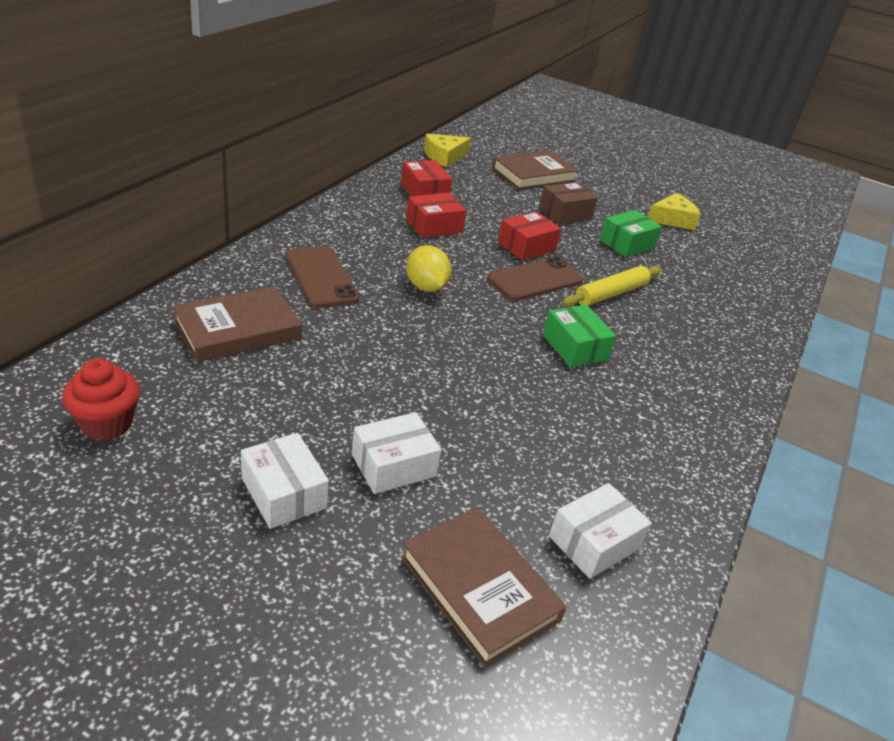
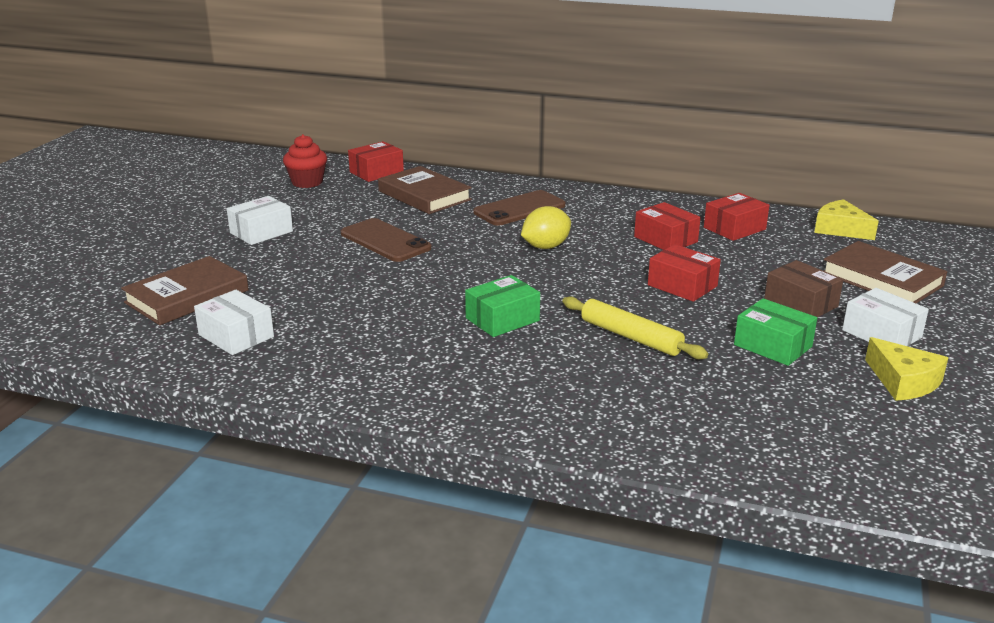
camera: 85 degrees right, 10 degrees down
(118, 351) = (376, 172): none -> red box
(394, 465) = (298, 259): white box -> white box (881, 334)
(535, 279) = (614, 294): brown phone -> brown phone (385, 241)

